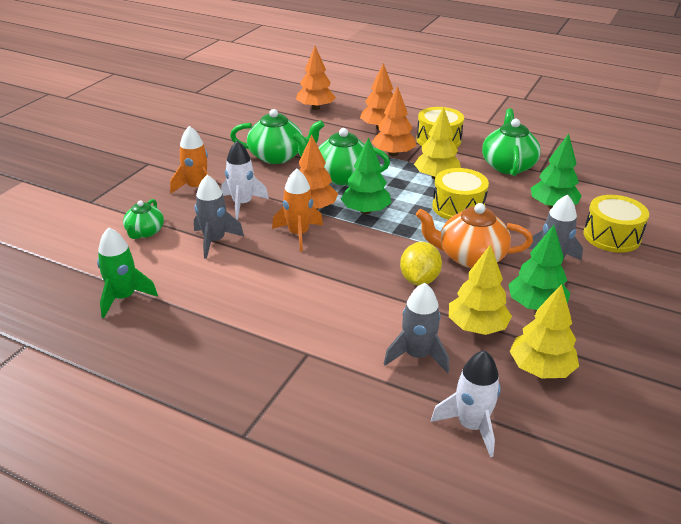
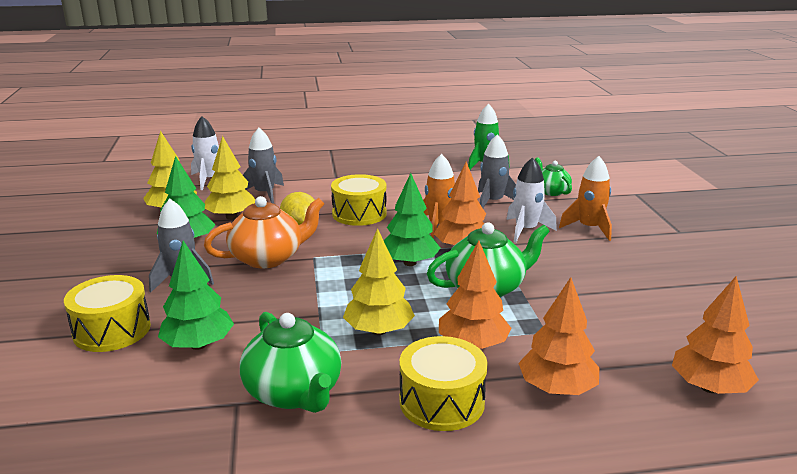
camera: 145 degrees right, 10 degrees down
(277, 156) = (590, 285): green teapot -> none
(458, 207) = (317, 301): yellow drum -> yellow drum (359, 214)

